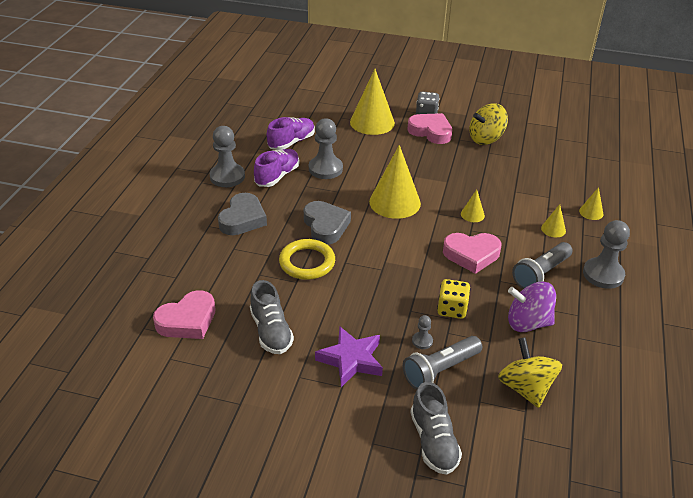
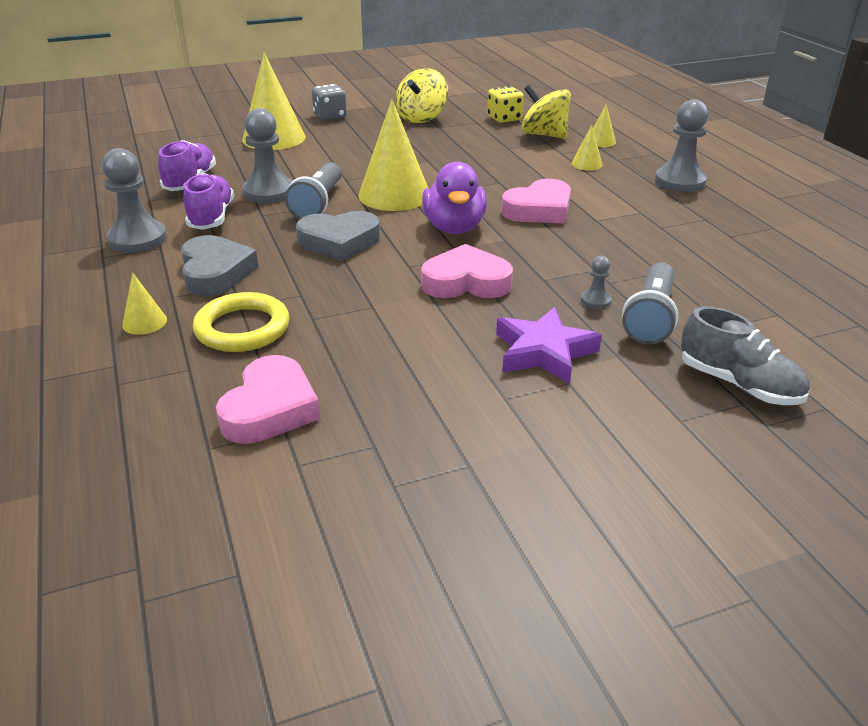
camera: 35 degrees left, 5 degrees down
(271, 331) = (407, 368): grey shoe -> none
(307, 262) = (361, 283): yellow ring -> yellow ring (242, 328)
(325, 226) = (339, 242): grey heart -> grey heart turned 135 degrees clockwise
(402, 245) = (454, 228): none -> purple duck
(431, 132) = (354, 128): pink heart -> pink heart (466, 282)
(452, 309) = (585, 261): yellow dice -> yellow dice (504, 118)
(472, 214) = (493, 178): yellow cone -> yellow cone (144, 322)
(525, 388) = (749, 295): yellow spinning top -> yellow spinning top (544, 135)
(528, 323) = (672, 242): purple spinning top -> none
(541, 274) = (626, 201): grey flashlight -> grey flashlight (318, 204)

